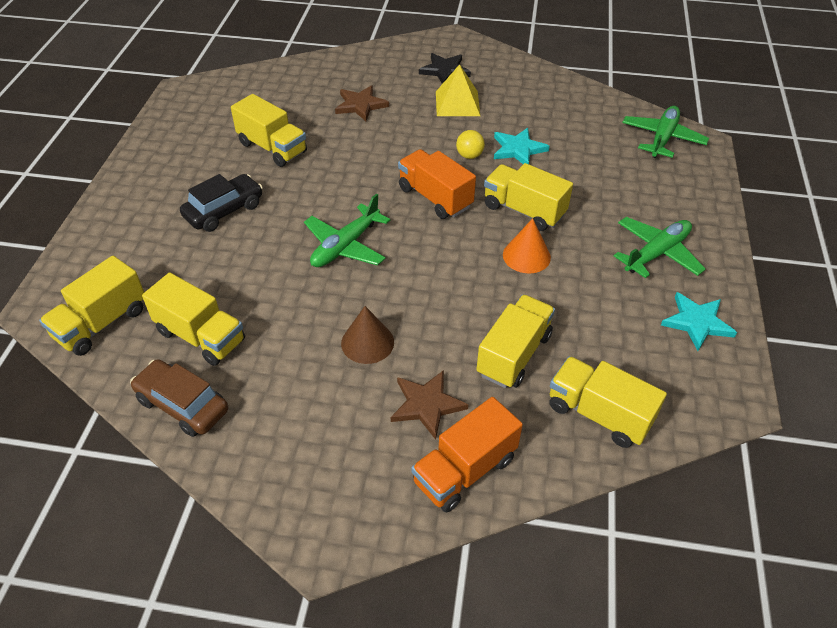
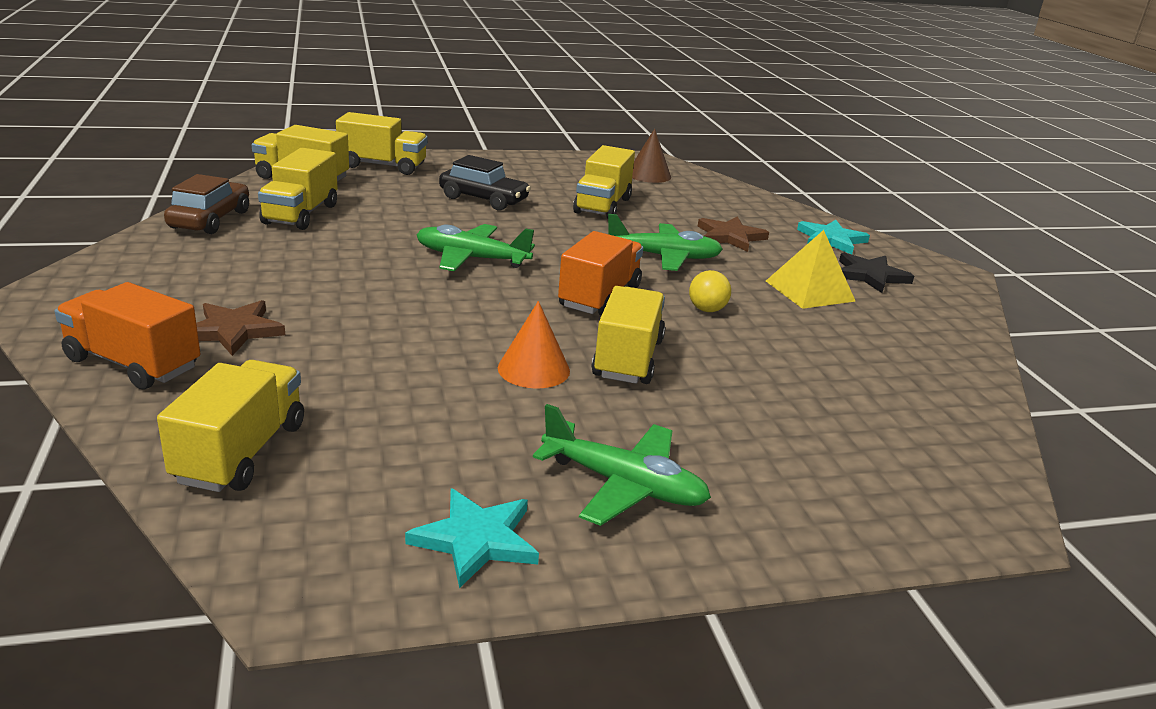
camera: 65 degrees right, 20 degrees down
(367, 342) = (322, 287): brown cone -> brown cone (649, 175)
(514, 354) = (335, 377): yellow truck -> yellow truck (383, 166)
(518, 149) = (760, 342): turquoise star -> turquoise star (831, 239)
(662, 138) = (947, 473): green plane -> green plane (663, 257)

